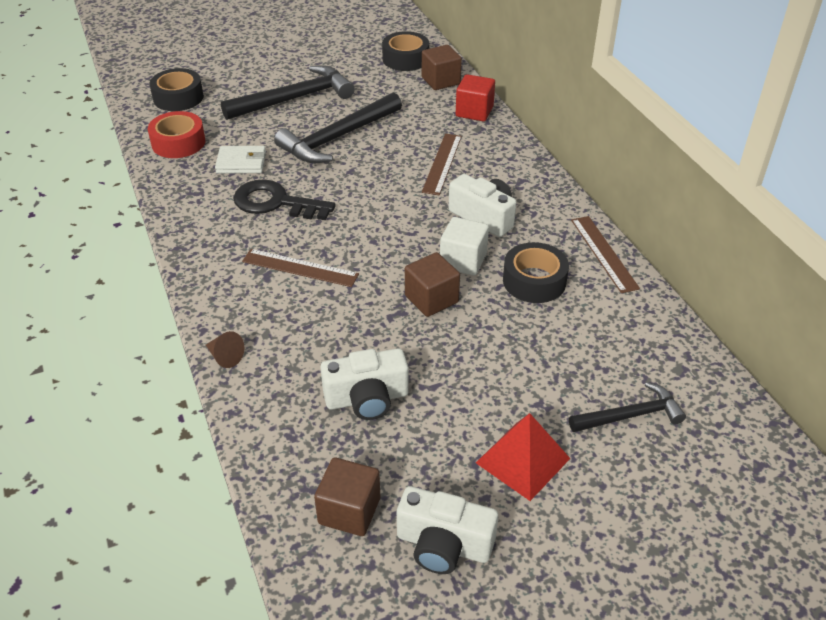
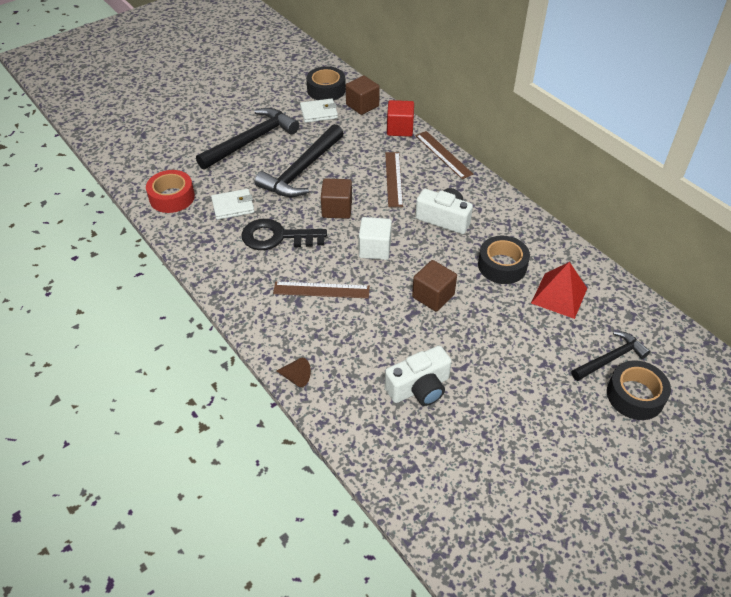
camera: 15 degrees left, 5 degrees up
(178, 97) = (152, 155): black tape -> black tape (635, 395)
(349, 511) = (444, 479): brown cube -> brown cube (337, 209)
(386, 81) = (319, 113): none -> white wallet
(443, 545) = (521, 489): white camera -> none
(463, 260) = (443, 259): white cube -> white cube (375, 249)
(522, 460) = (550, 410): red pyramid -> red pyramid (559, 295)
(604, 253) = (543, 233): brown ruler -> brown ruler (443, 154)

